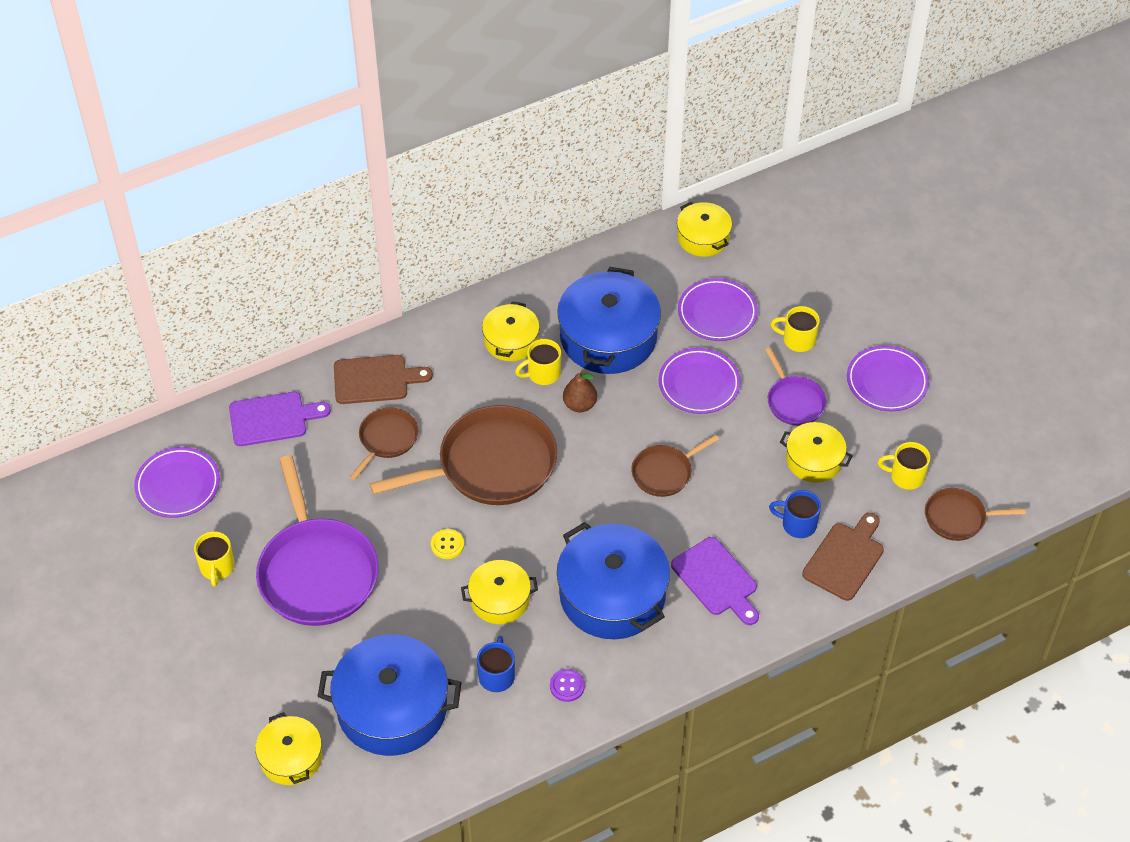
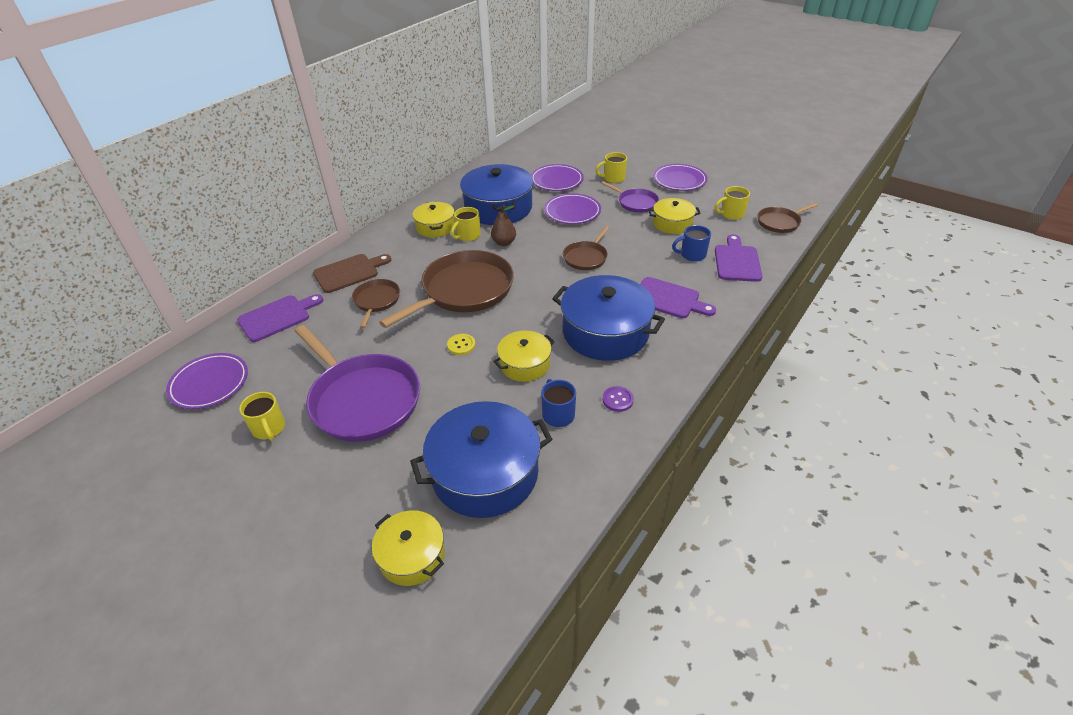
camera: 25 degrees left, 10 degrees down
(703, 237) = (522, 155): yellow pot -> none
(845, 558) = (737, 261): brown cutting board -> purple cutting board

